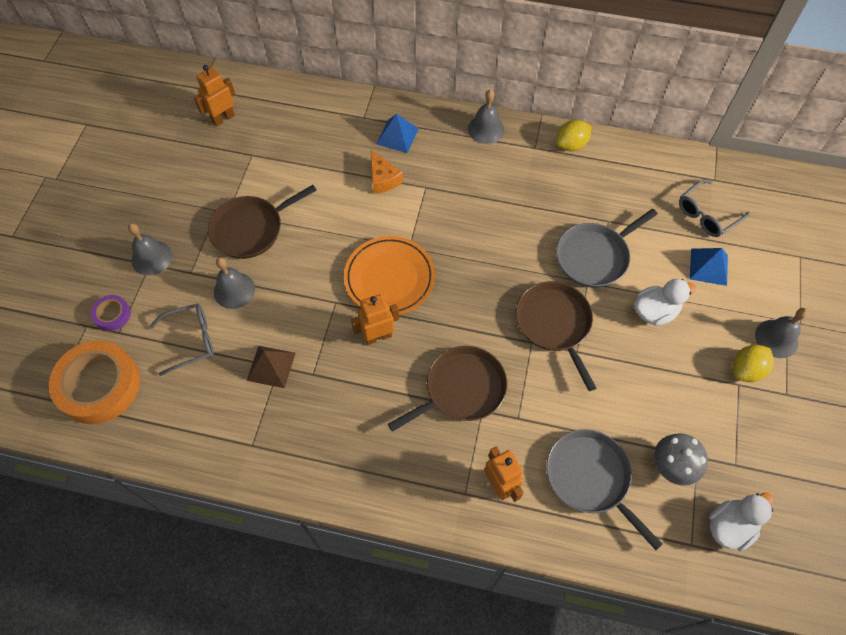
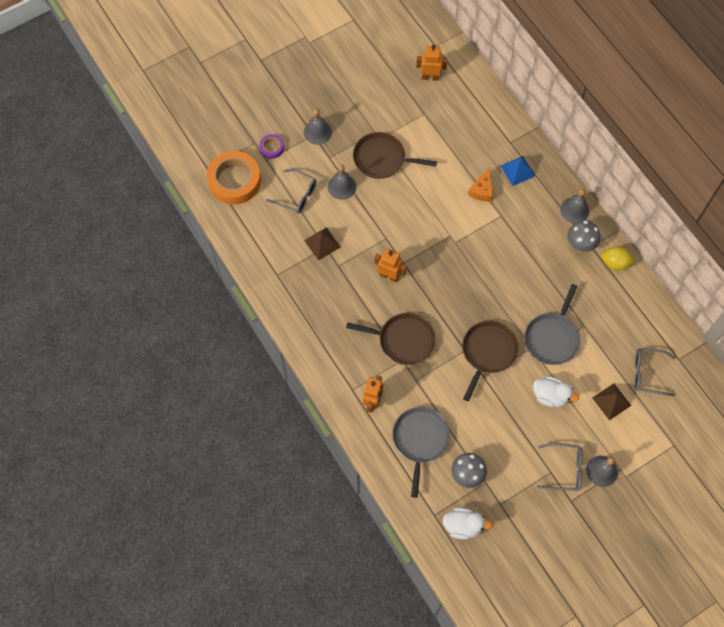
camera: 45 degrees right, 5 degrees up
(389, 278) = (427, 250): orange plate -> none
(523, 152) = (580, 243): none -> grey mushroom
(594, 256) = (552, 338): grey pan -> grey pan turned 75 degrees counterclockwise
(708, 266) = (611, 401): blue pyramid -> brown pyramid
(746, 370) = (564, 469): yellow lemon -> grey glasses

